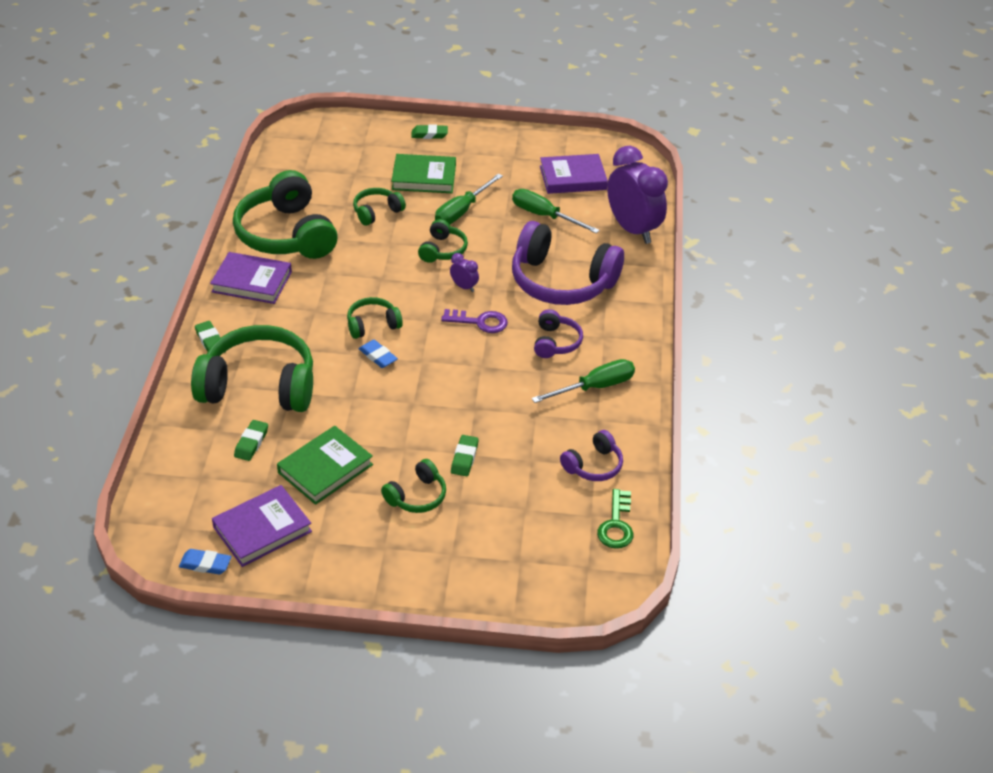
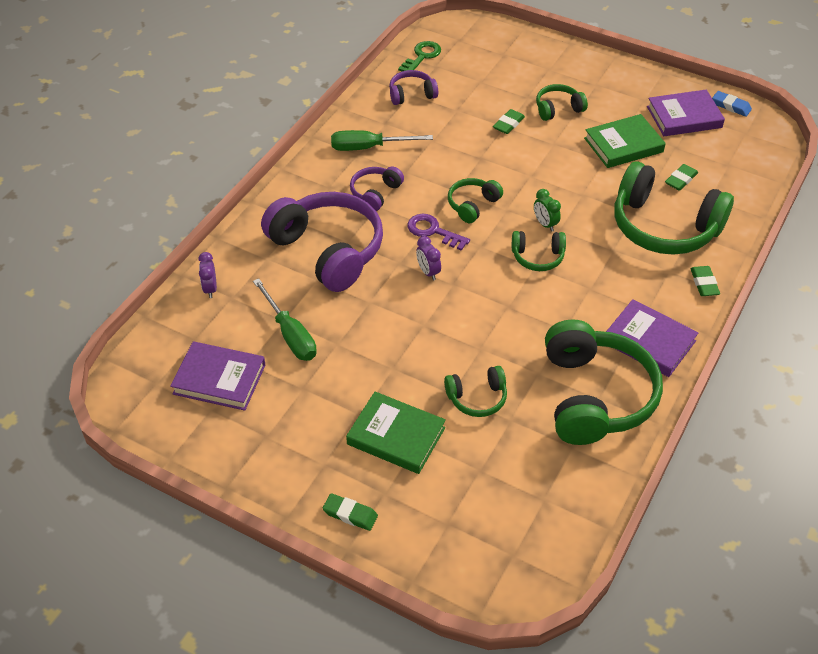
camera: 155 degrees left, 5 degrees up
(378, 356) = (545, 224): blue eraser -> green clock
(442, 250) = (427, 322): green headphones -> green headphones (472, 205)
(462, 211) = (378, 369): green screwdriver -> none
(632, 229) = (210, 289): purple clock -> purple clock, size x0.42

